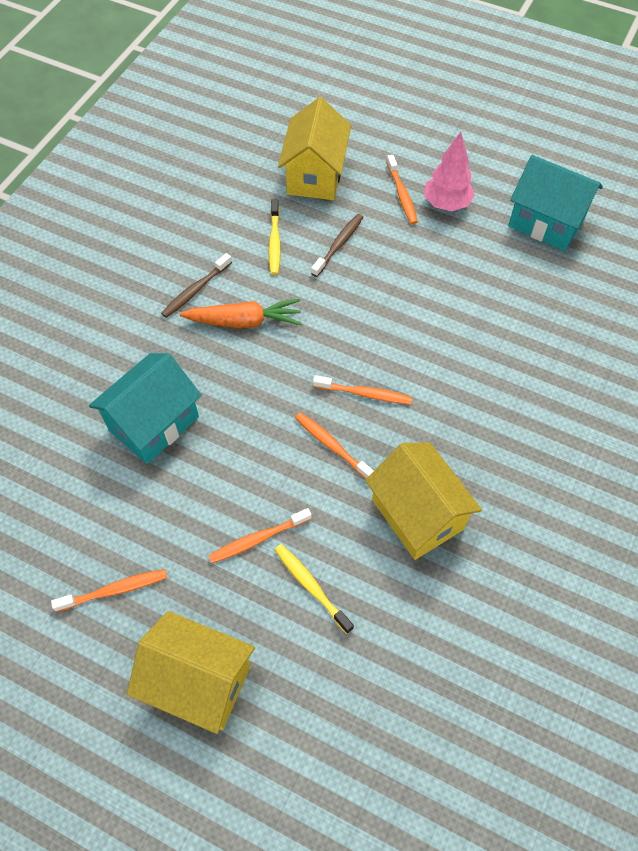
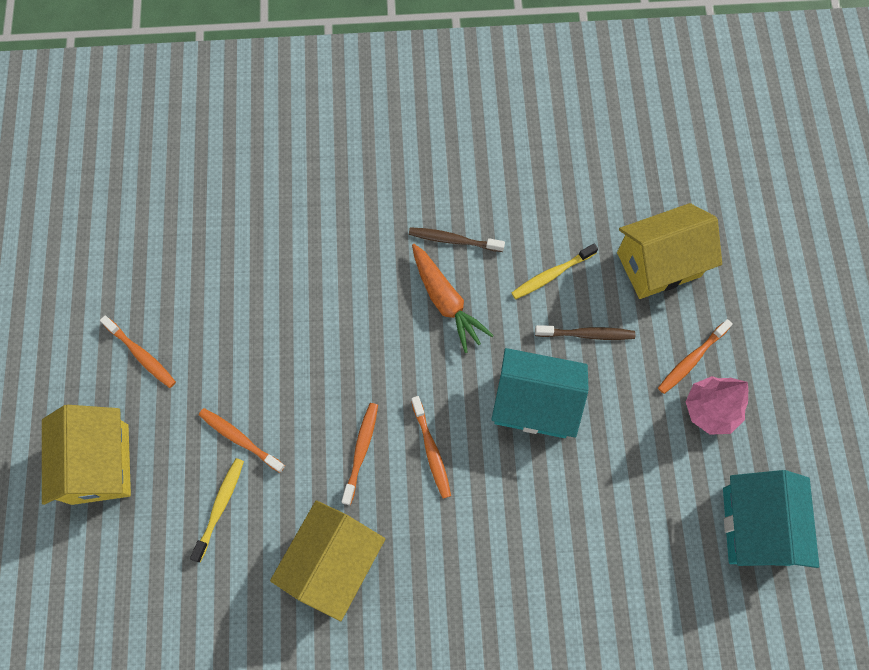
camera: 60 degrees right, 10 degrees up
(154, 423) = (300, 291): turquoise house -> turquoise house (534, 403)

